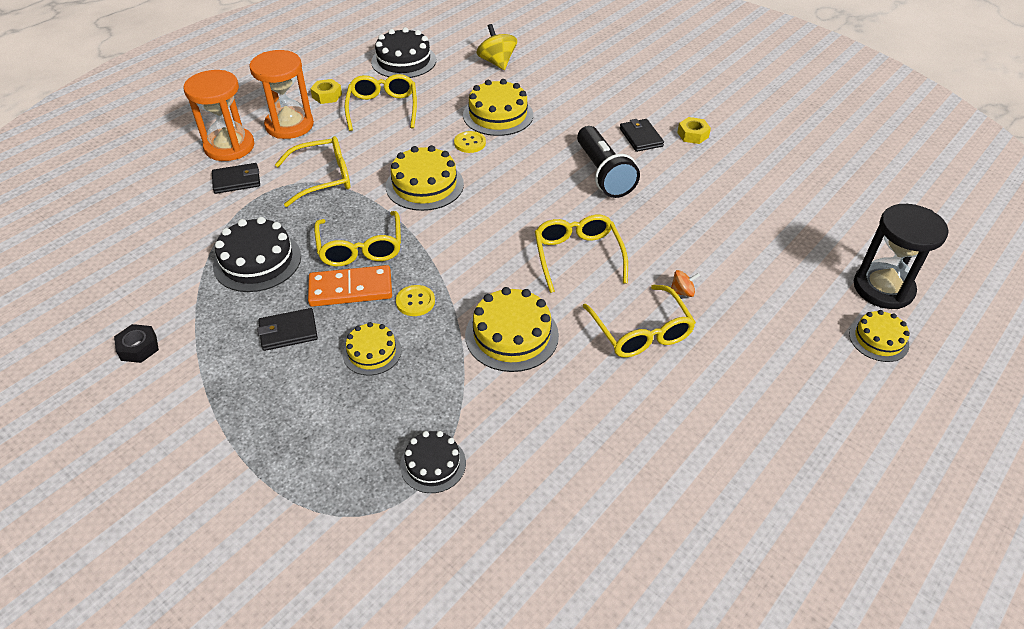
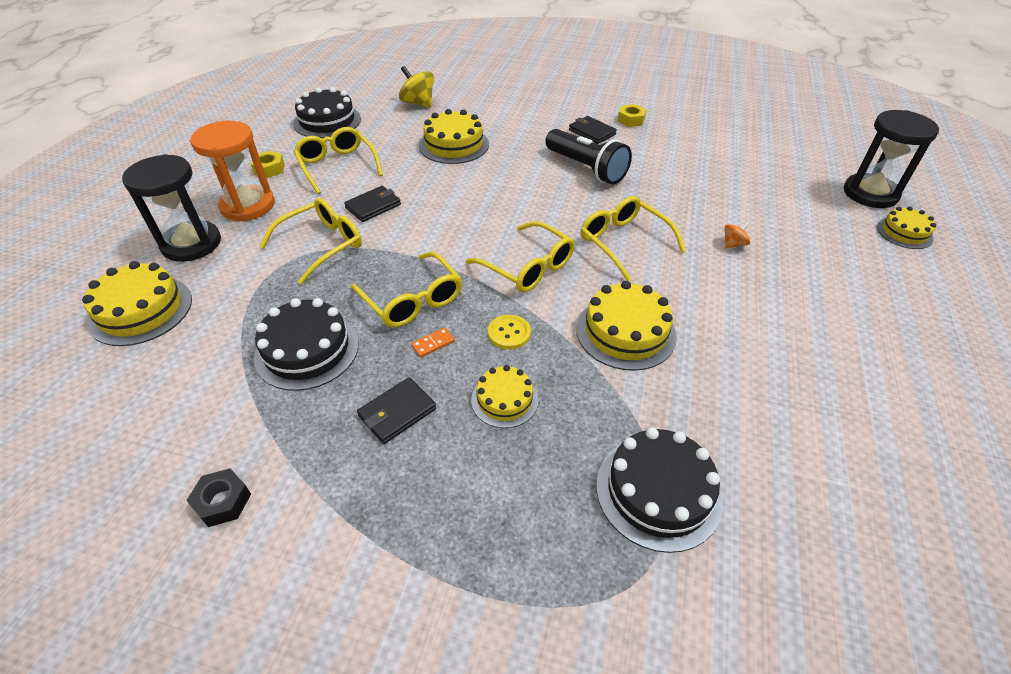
camera: 25 degrees left, 0 degrees up
(229, 147) = (191, 244): orange hourglass -> black hourglass
(237, 180) = (224, 275): black wallet -> black wallet (373, 206)
(351, 289) = (433, 344): orange domino -> orange domino, size x0.43
(424, 185) = (432, 222): yellow cake -> yellow cake (141, 310)
(433, 464) = (658, 491): black cake -> black cake, size x1.63
(470, 143) = (447, 174): yellow button -> none
(641, 333) = (732, 289): yellow glasses -> yellow glasses (529, 267)

